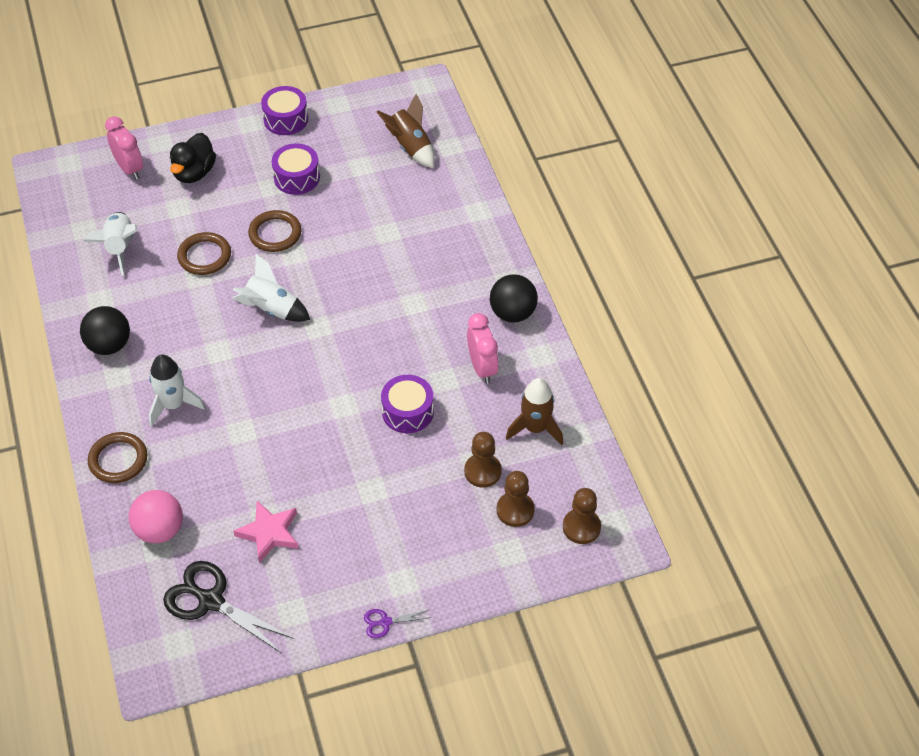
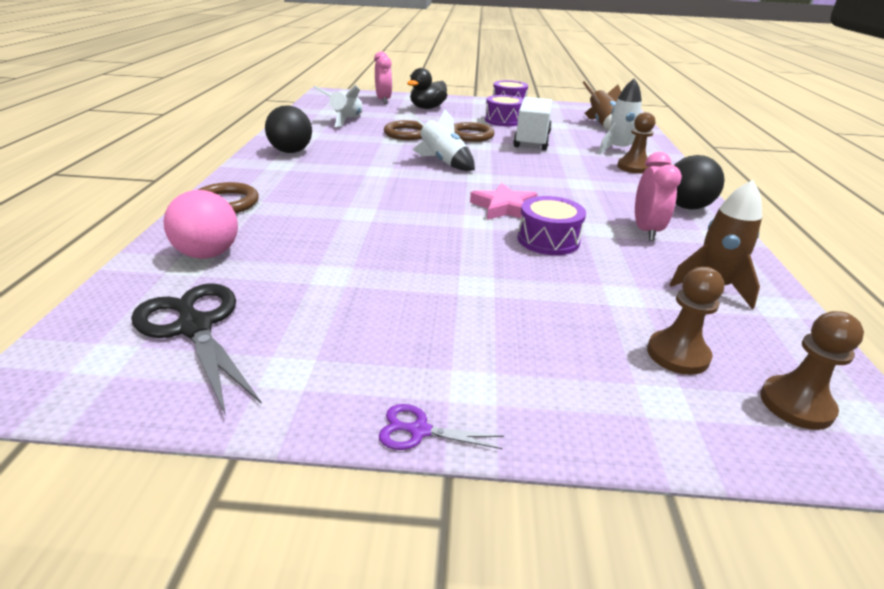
camera: 20 degrees right, 20 degrees down
(173, 405) = (311, 186): white rocket -> white rocket (618, 150)
(269, 533) = (325, 287): pink star -> pink star (504, 207)
(344, 223) = (532, 141): none -> white truck
(482, 471) = (632, 305): brown pawn -> brown pawn (633, 167)

